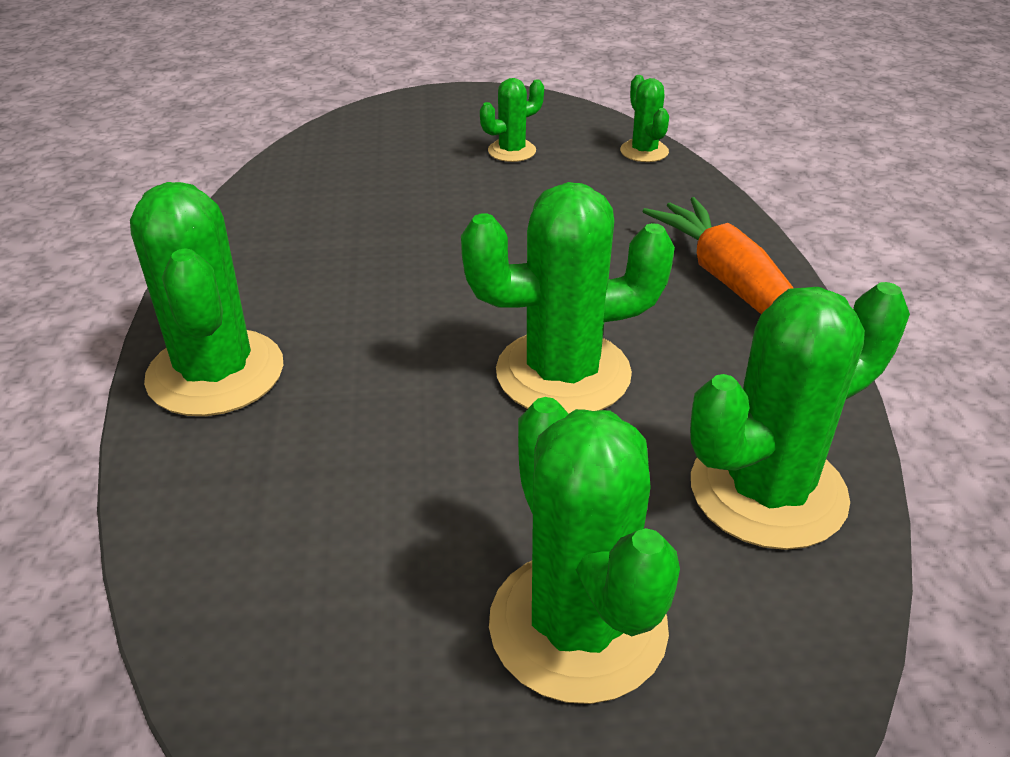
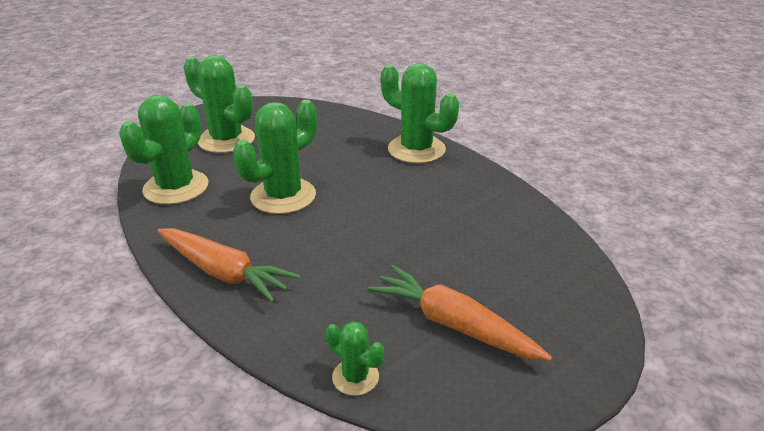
camera: 145 degrees right, 5 degrees down
(512, 151) = (453, 324): green cactus -> orange carrot

